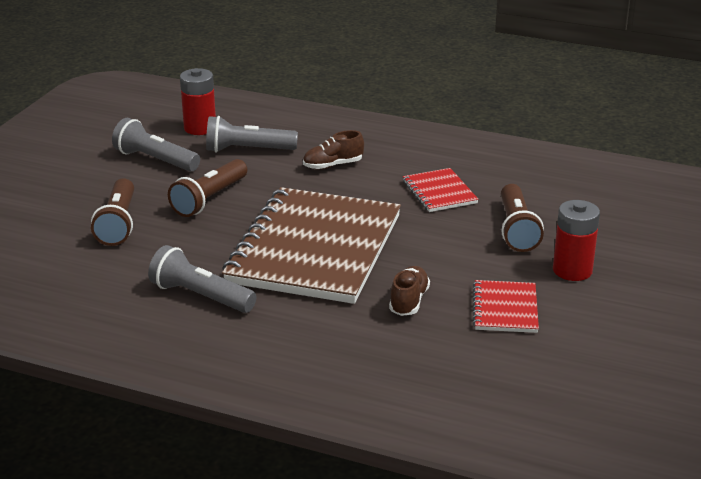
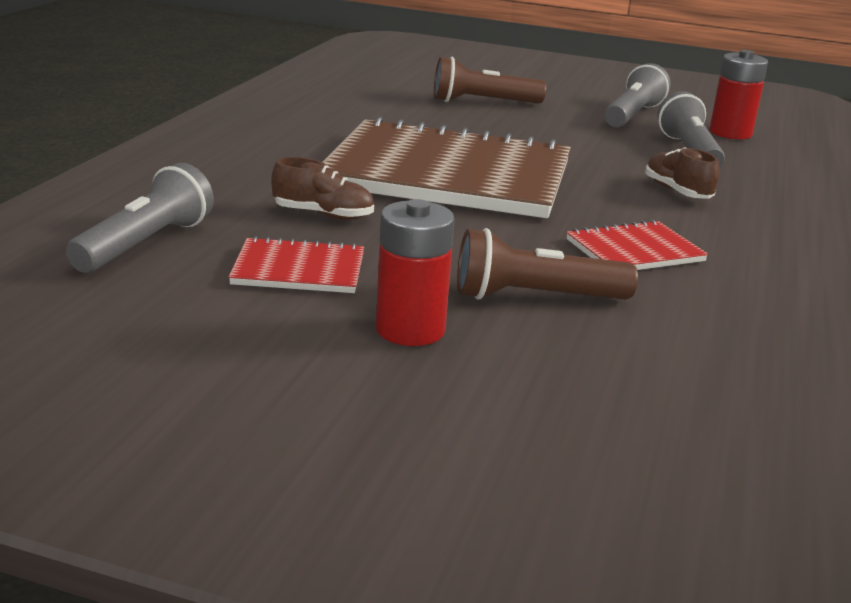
camera: 85 degrees right, 5 degrees down
(200, 296) = (340, 128): grey flashlight -> grey flashlight (145, 244)
(209, 199) = (551, 134): brown flashlight -> none

